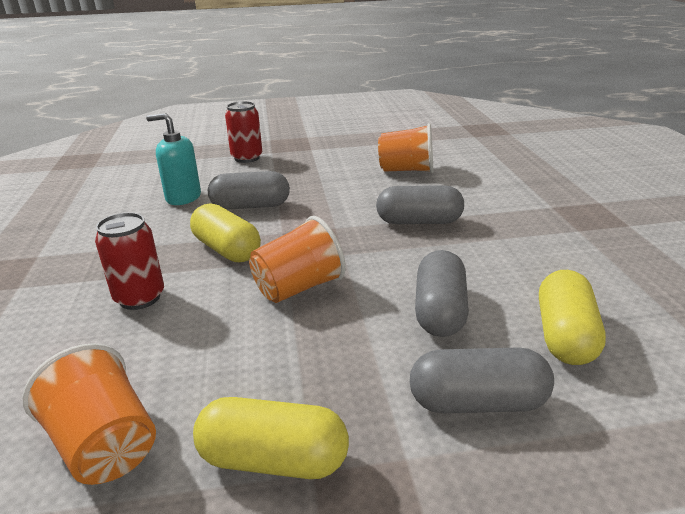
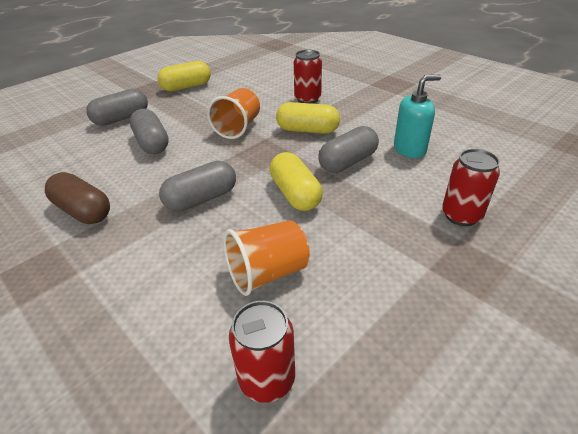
camera: 145 degrees right, 10 degrees up
(105, 445) = (242, 74): orange cup -> none
(442, 145) = (267, 379): none -> red can
(551, 250) = (83, 211): none -> brown capsule
(564, 335) = (80, 154): yellow capsule -> yellow capsule (295, 194)

